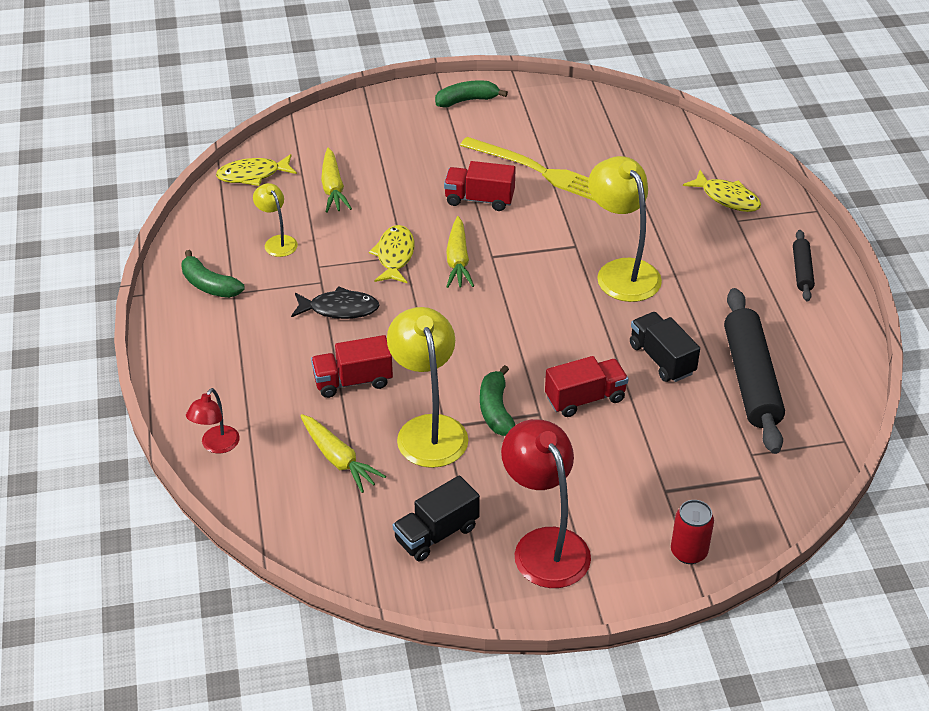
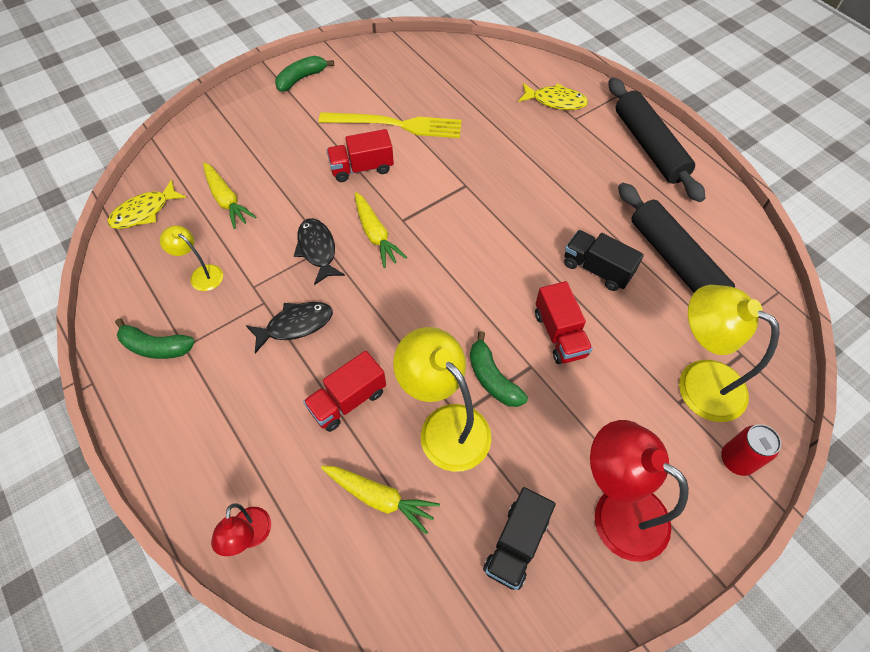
camera: 25 degrees left, 15 degrees up
(394, 256) = (317, 250): yellow fish -> black fish
(585, 398) = (559, 334): red truck -> red truck turned 120 degrees clockwise
(621, 271) = (516, 196): yellow lamp -> yellow lamp (698, 381)
(802, 271) = (649, 147): black rolling pin -> black rolling pin, size x2.00

